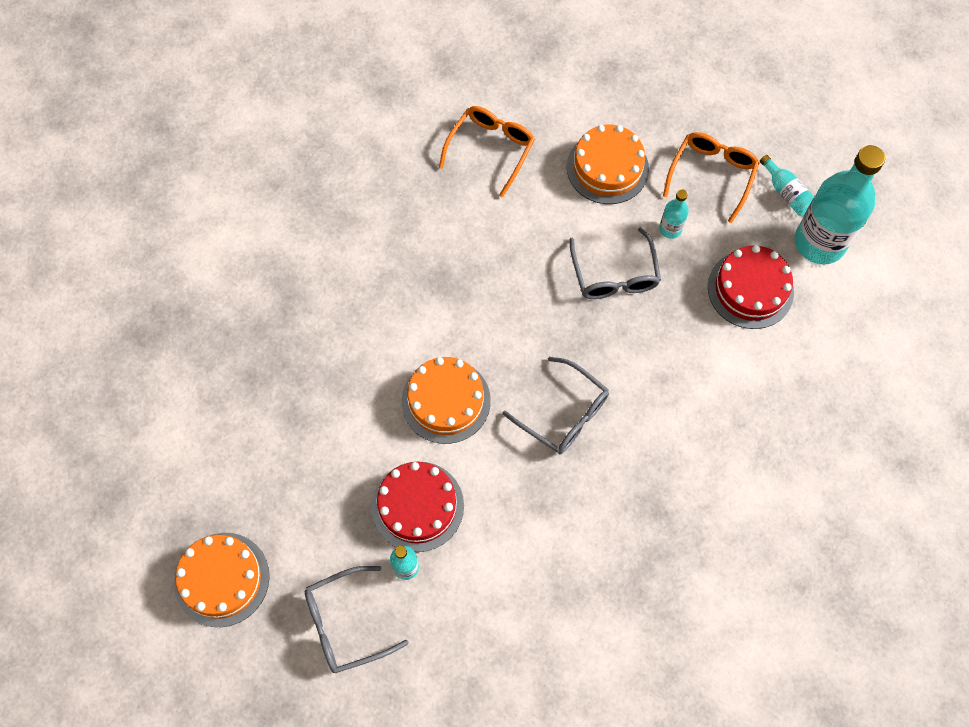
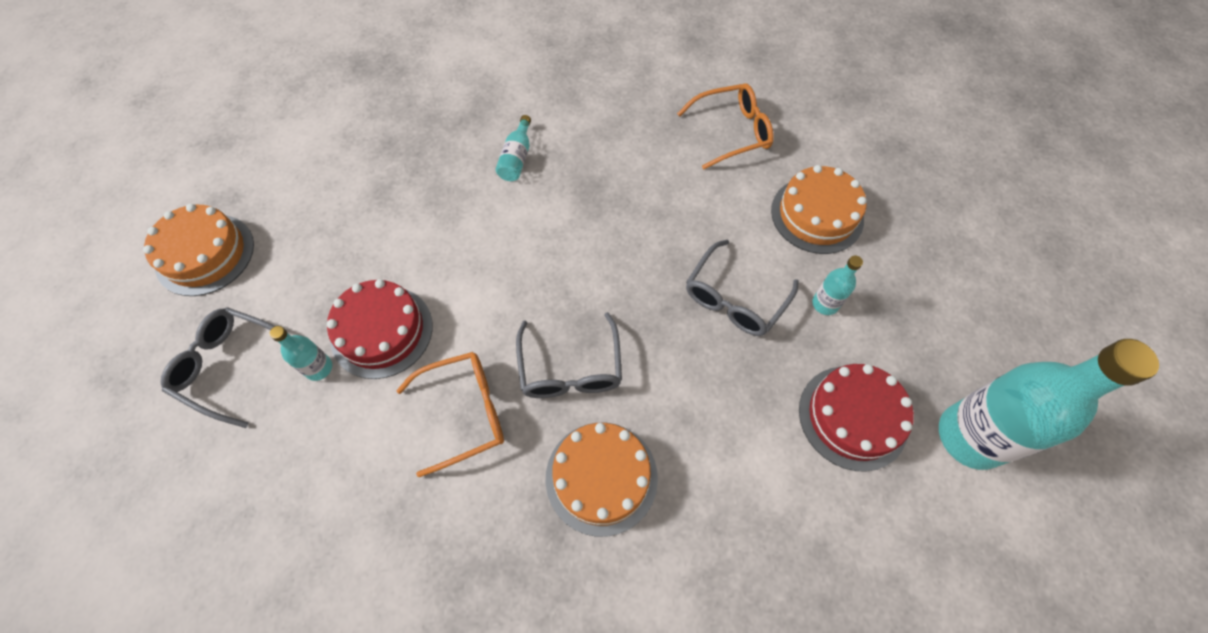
camera: 45 degrees right, 5 degrees down
(446, 401) = (493, 275): orange cake -> orange cake (601, 477)
(712, 175) = (911, 292): orange glasses -> orange glasses (464, 413)
(786, 193) = (976, 365): turquoise bottle -> turquoise bottle (516, 158)

